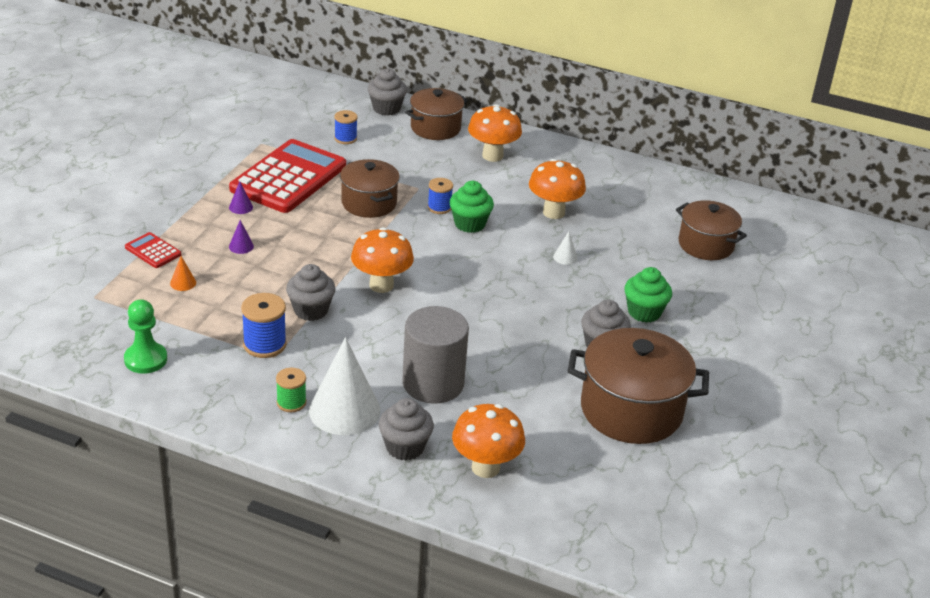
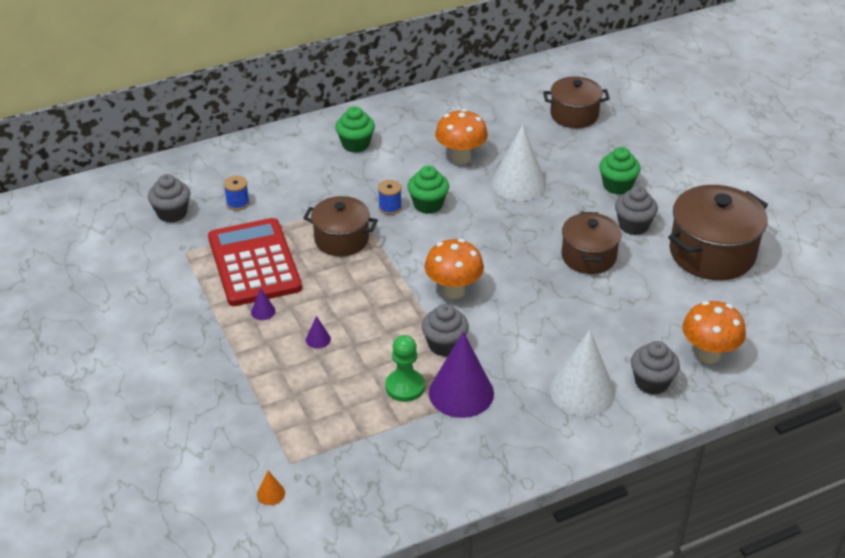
camera: 45 degrees left, 5 degrees up
(145, 359) = (410, 472): green pawn -> green pawn (405, 387)
(153, 251) = (265, 394): red calculator -> none
(183, 283) = (330, 398): orange cone -> orange cone (271, 493)
(264, 344) = (461, 393): blue spool -> purple cone
(291, 402) = (546, 415): green spool -> none
(386, 108) = (223, 159): grey cupcake -> grey cupcake (172, 213)
(433, 383) = (595, 329): grey cylinder -> none
(435, 128) = (283, 150): brown pot -> brown pot (588, 256)
(492, 156) = (355, 144): orange mushroom -> green cupcake
(565, 257) = (518, 183): white cone -> white cone, size x2.50

